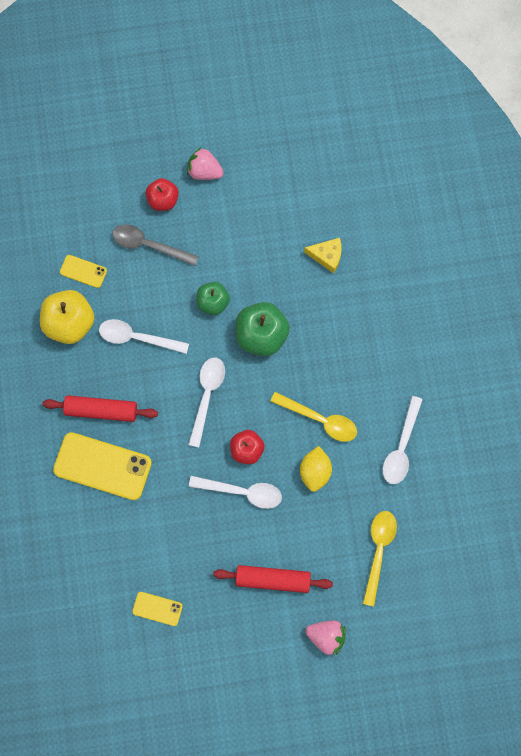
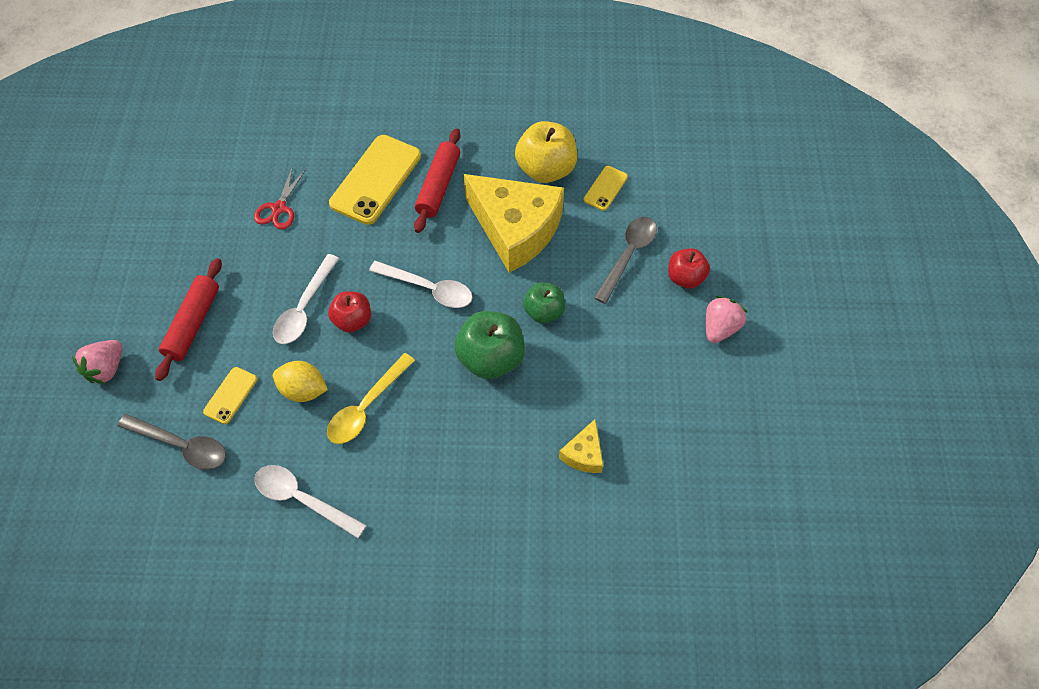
camera: 100 degrees right, 15 degrees down
(137, 337) = (515, 229): white spoon -> yellow cheese
(147, 543) = (279, 208): none -> red scissors
(157, 608) = (205, 209): yellow phone -> yellow phone (230, 395)
(378, 551) = (182, 446): yellow spoon -> grey spoon

